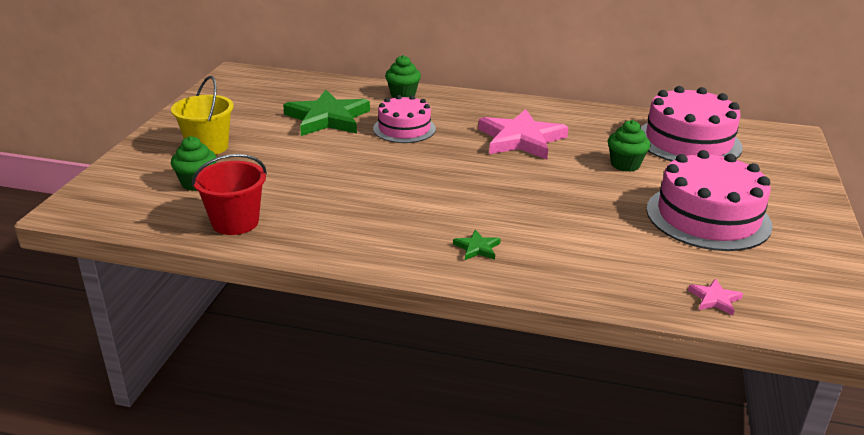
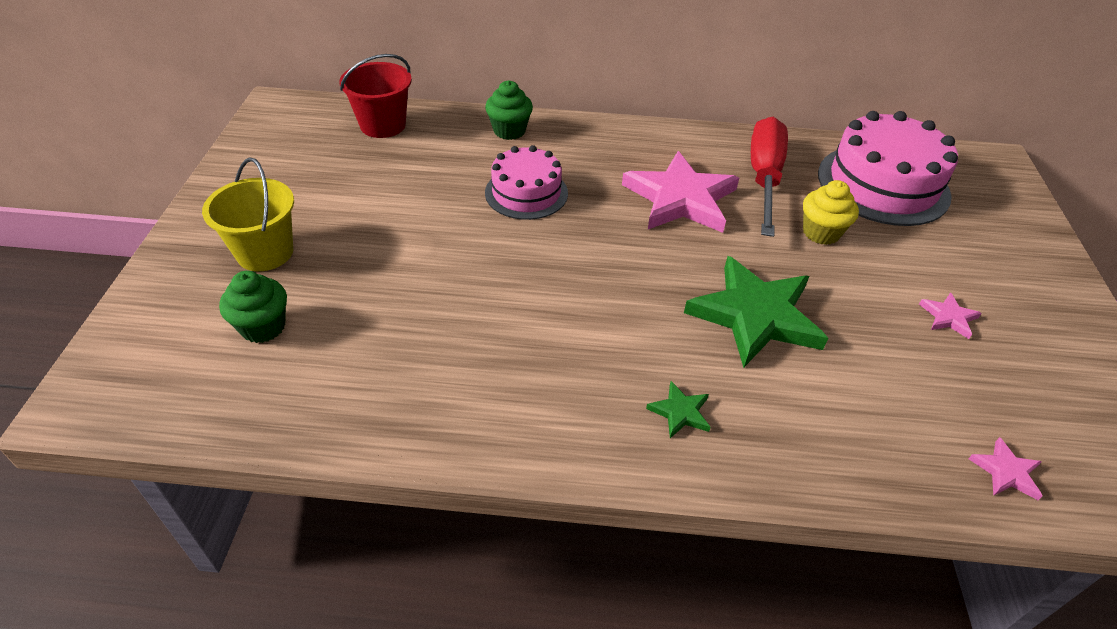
camera: 10 degrees left, 15 degrees up
(235, 222) = (334, 401): red bucket -> red bucket (383, 125)
(327, 118) = (419, 182): green star -> green star (755, 315)
(592, 132) = (764, 178): none -> red screwdriver
(625, 165) = (821, 233): green cupcake -> yellow cupcake
(708, 217) = (948, 317): pink cake -> pink star

